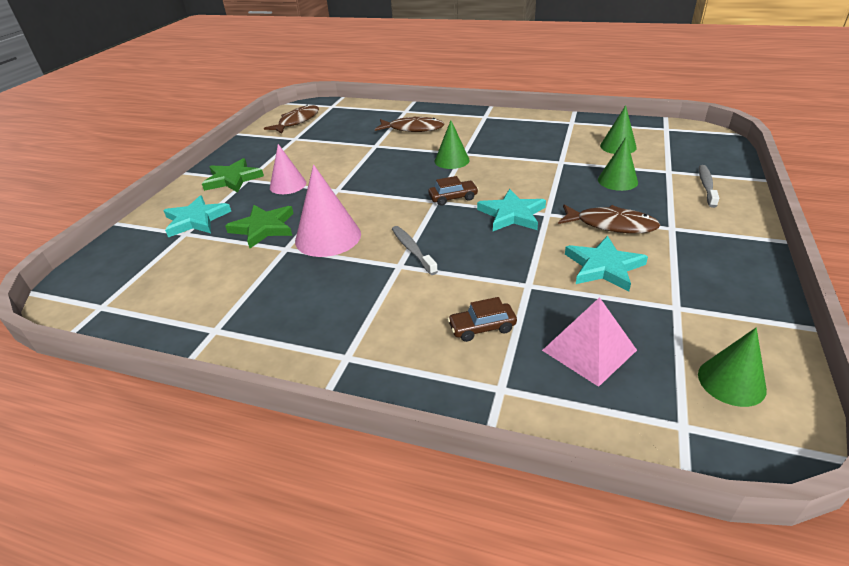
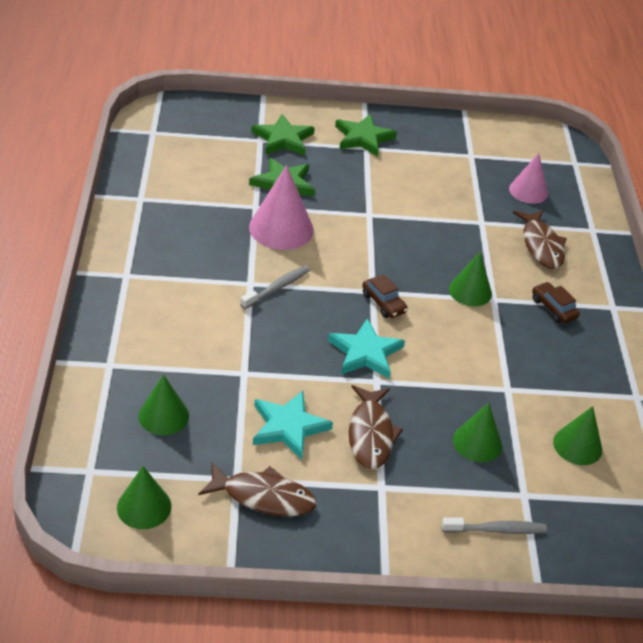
camera: 65 degrees right, 5 degrees up
(196, 220) = (283, 139): turquoise star -> green star
(288, 185) = (366, 178): pink cone -> pink cone (528, 191)
(297, 121) = (516, 146): brown fish -> brown fish (263, 497)
(482, 328) = (177, 347): brown car -> brown car (553, 308)
(589, 350) = (163, 416): pink pyramid -> green cone

